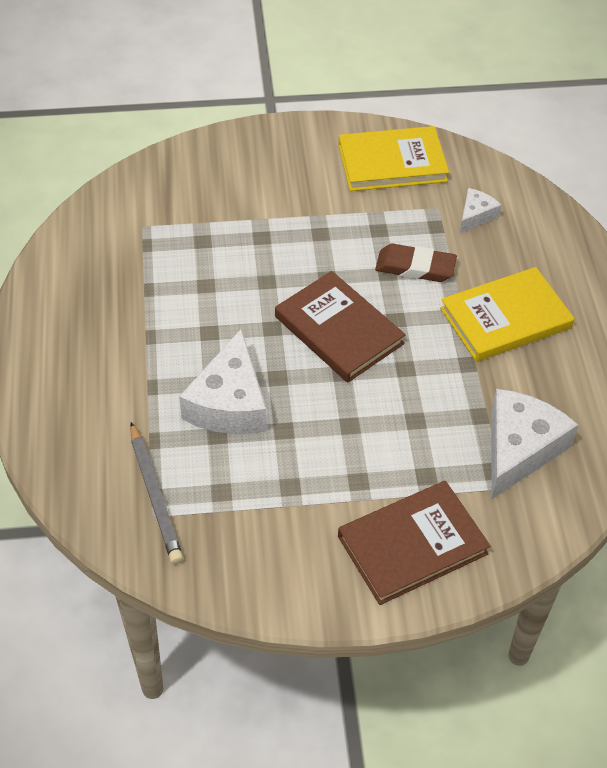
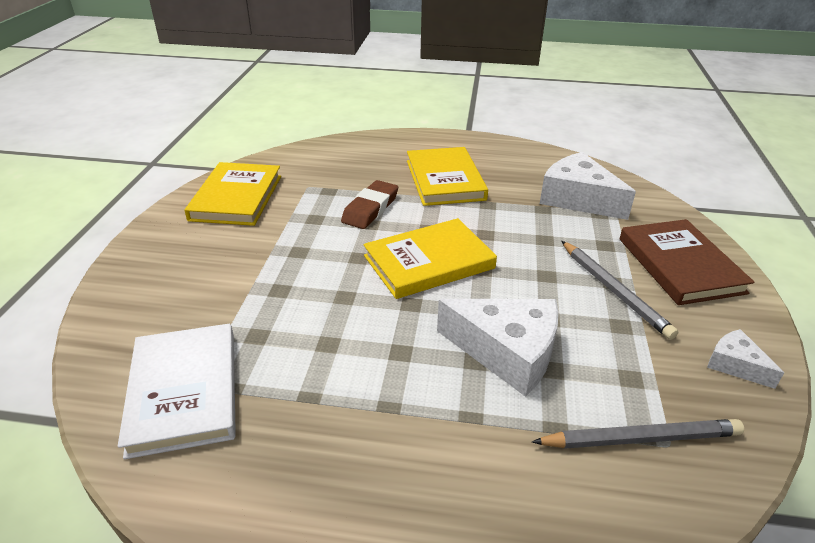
camera: 75 degrees left, 15 degrees down
(136, 222) = (184, 391): none -> white book
(338, 330) = (429, 262): brown book -> yellow book
(343, 482) = (614, 291): none -> grey pencil
(476, 215) = (328, 172): white cheese -> white cheese (735, 365)

